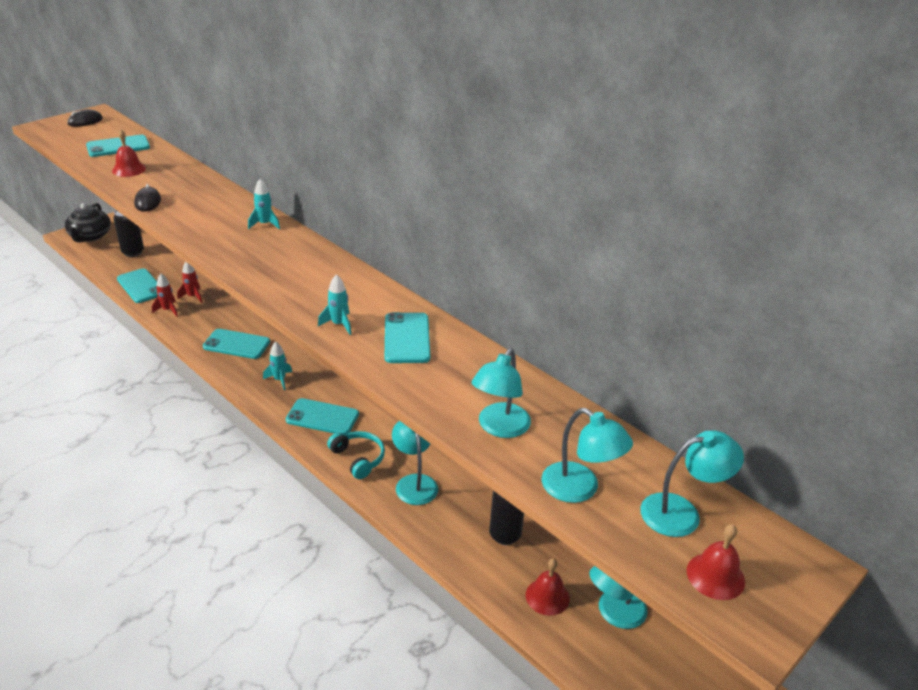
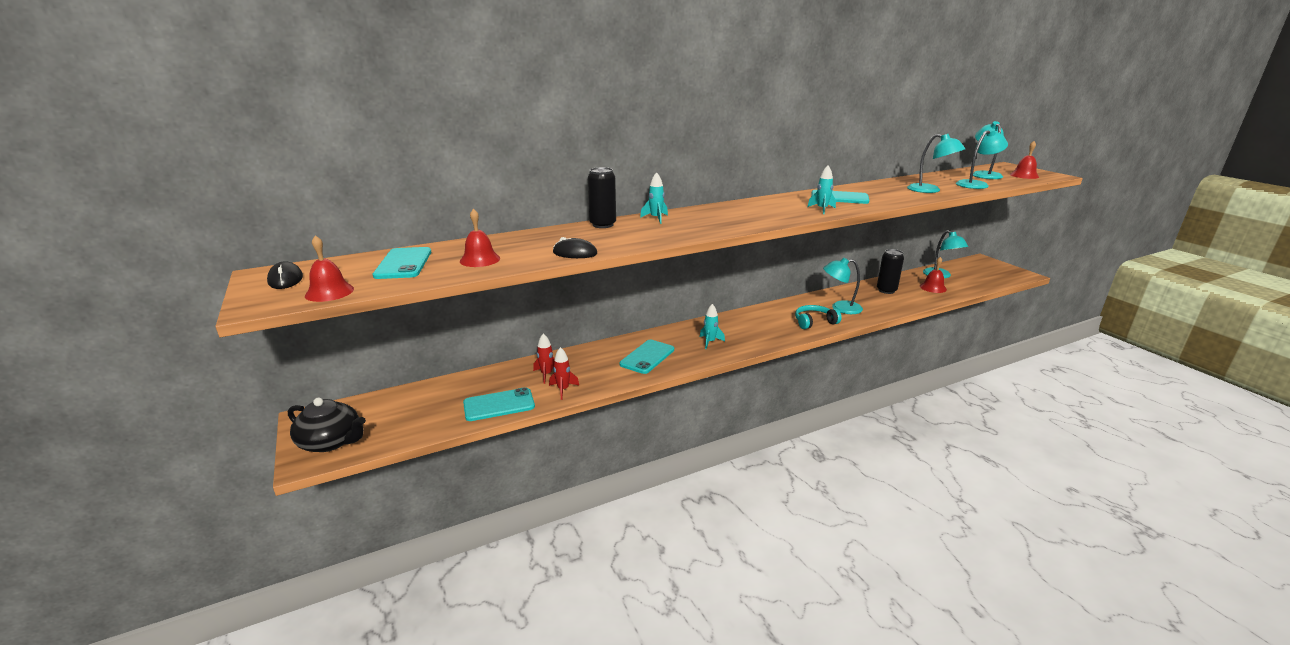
camera: 70 degrees left, 10 degrees down
(61, 139) = (329, 292): none -> red bell
(133, 252) = (412, 409): black can -> black can (603, 225)
(322, 417) = (764, 330): turquoise phone -> none

